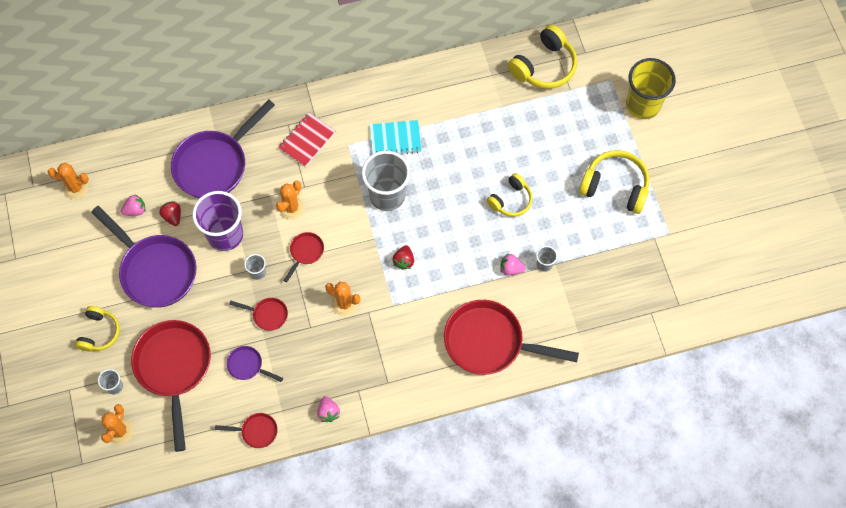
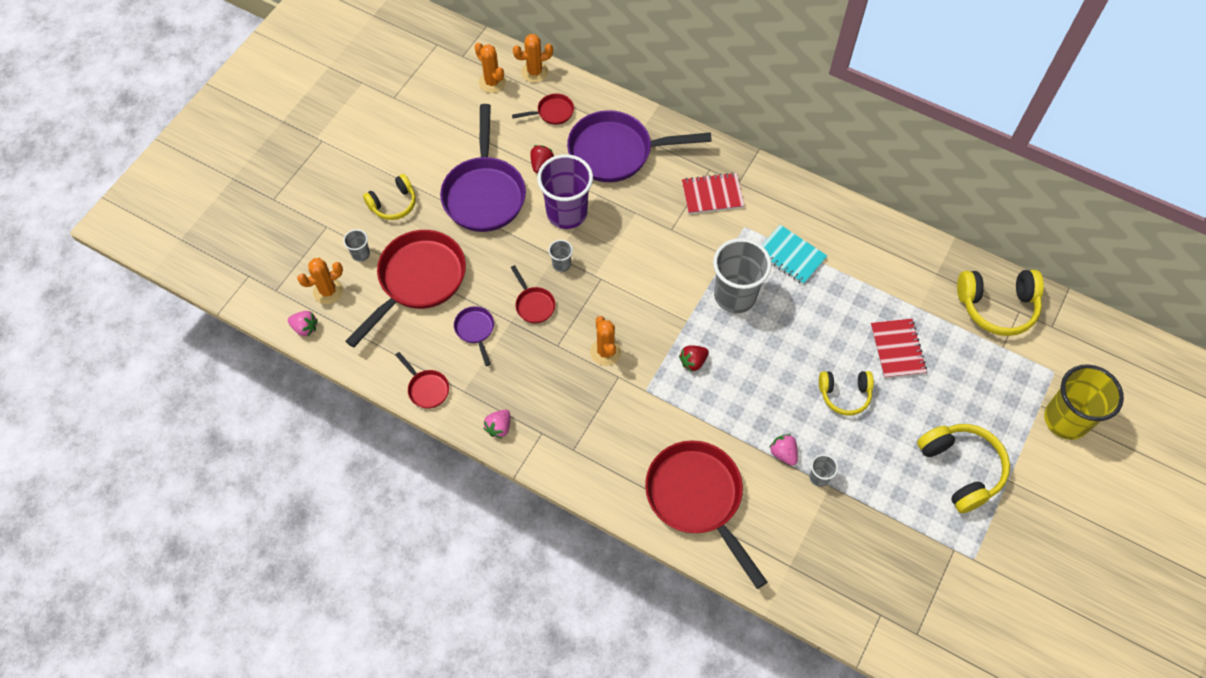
camera: 45 degrees right, 5 degrees down
(135, 210) = (518, 136): pink strawberry -> pink strawberry (305, 328)
(291, 208) = (642, 237): orange cactus -> orange cactus (534, 72)
(305, 252) = (617, 282): red pan -> red pan (552, 112)
(514, 144) = (897, 349): none -> red notebook

